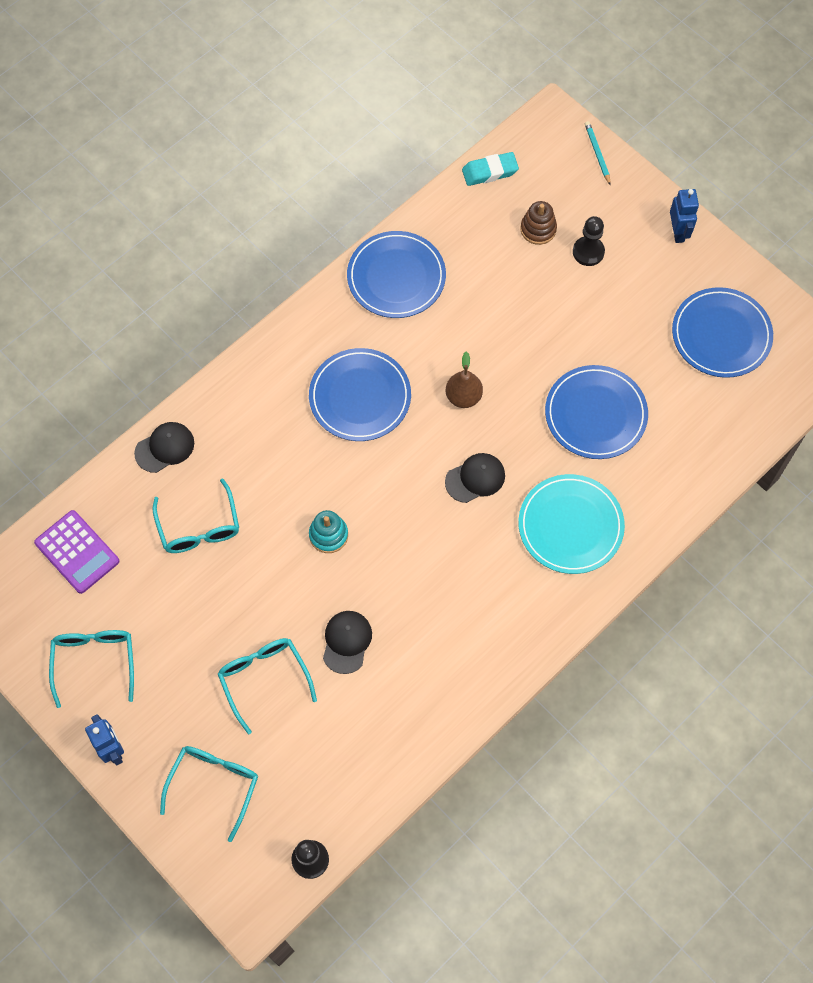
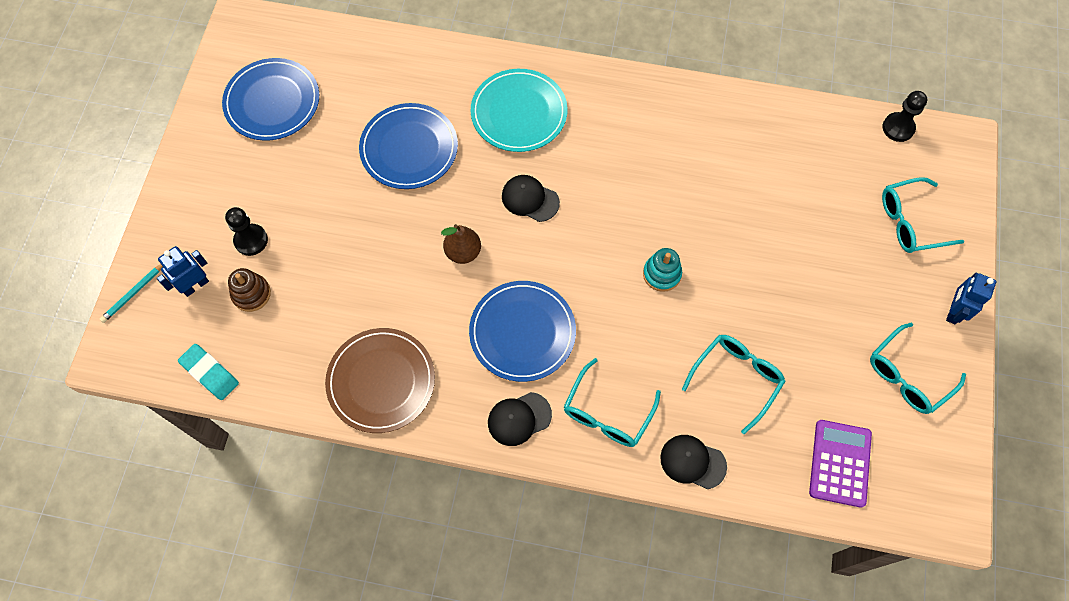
camera: 125 degrees left, 0 degrees up
(264, 678) = (809, 242): turquoise glasses -> turquoise glasses (607, 413)
(347, 642) = (733, 204): black cap -> black cap (519, 419)
(396, 277) = (381, 381): blue plate -> brown plate
(678, 232) = (186, 183): blue robot -> blue robot (195, 285)

